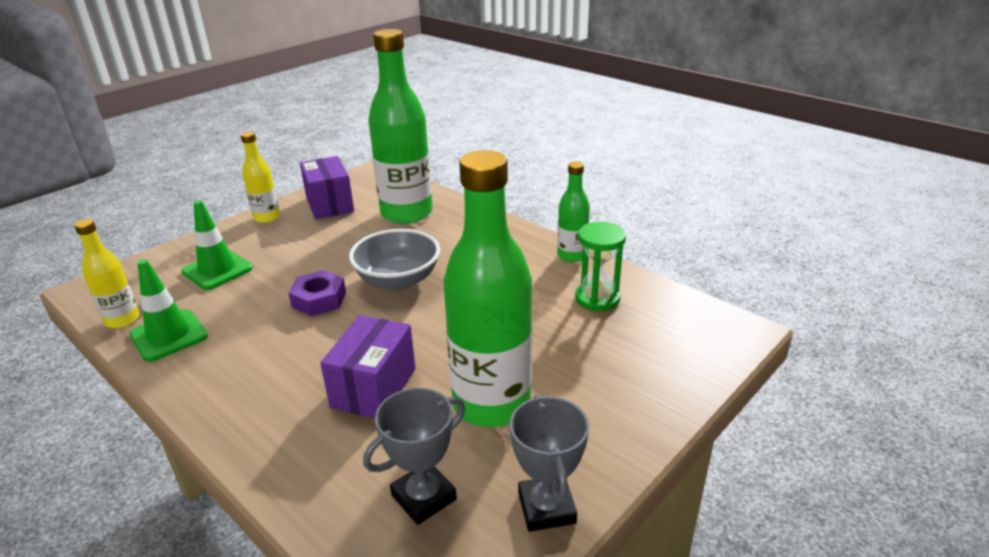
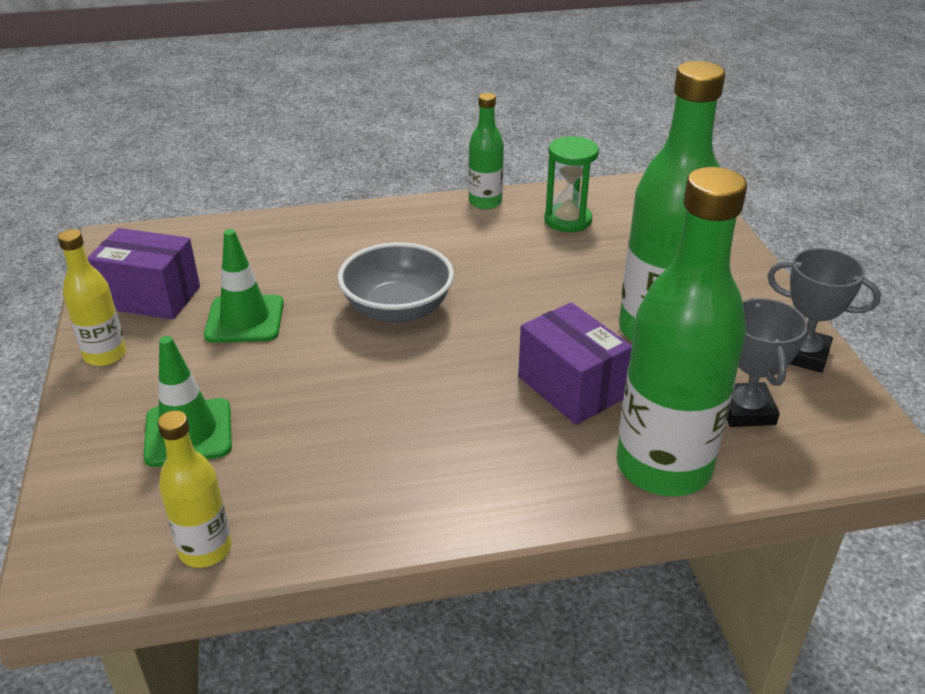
camera: 55 degrees left, 5 degrees up
(169, 335) = (301, 512): green traffic cone -> green traffic cone (245, 319)
(319, 299) = (368, 373): purple nut -> none
(406, 213) = (262, 255): green bottle -> green bottle (663, 466)

